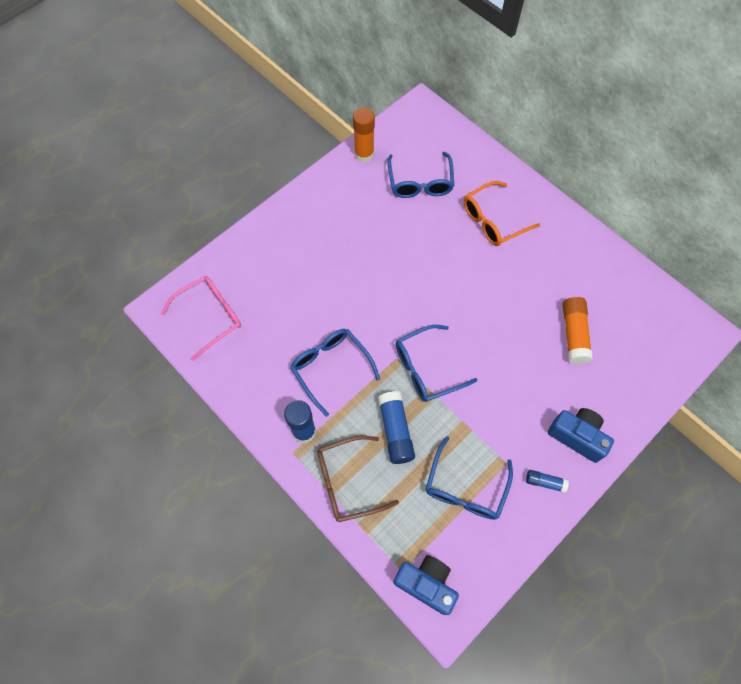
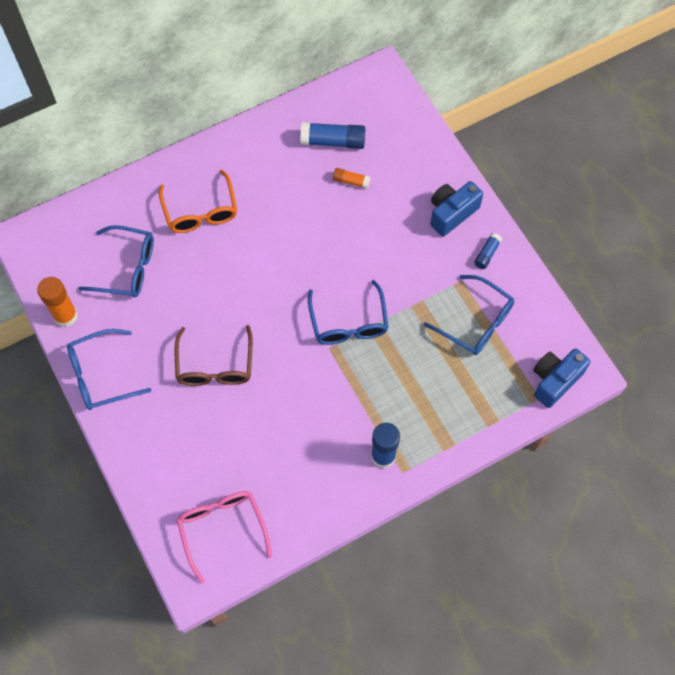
camera: 75 degrees left, 0 degrees up
(330, 368) = (321, 414): blue glasses -> blue glasses (101, 375)
(348, 482) = (445, 426): brown glasses -> brown glasses (215, 366)
(395, 431) = (405, 369): blue glue stick -> blue glue stick (333, 141)
(573, 334) = (351, 181): orange glue stick -> orange glue stick, size x0.56

